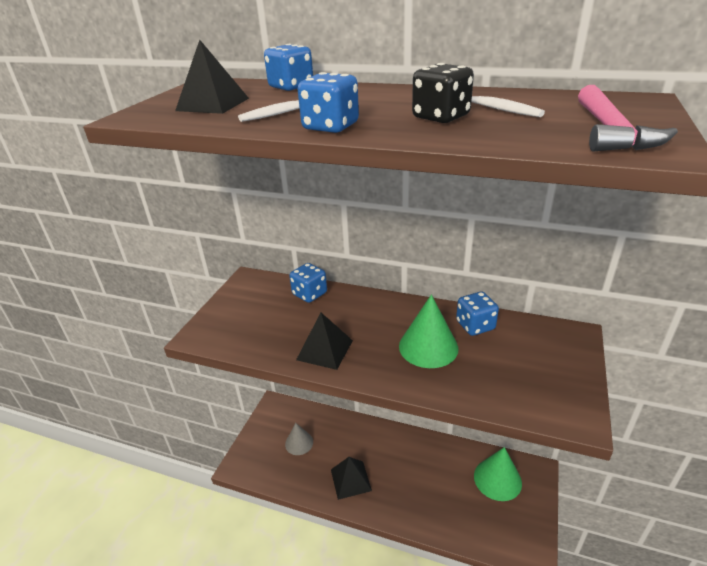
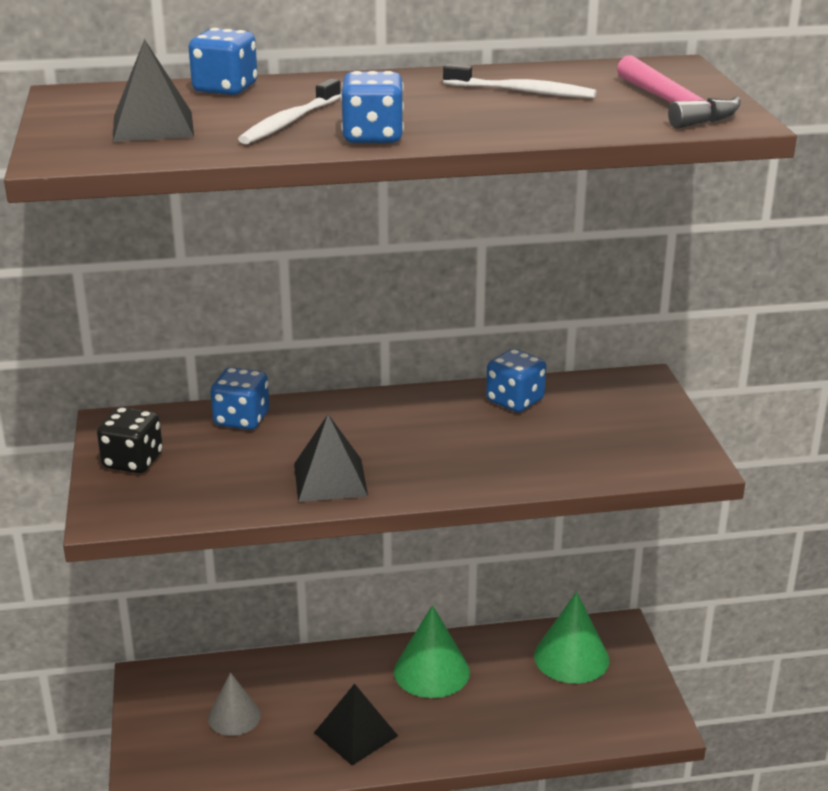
camera: 30 degrees left, 5 degrees down
(428, 347) = (471, 439): green cone -> green cone (431, 671)
(441, 117) = (486, 110): black dice -> black dice (133, 461)

